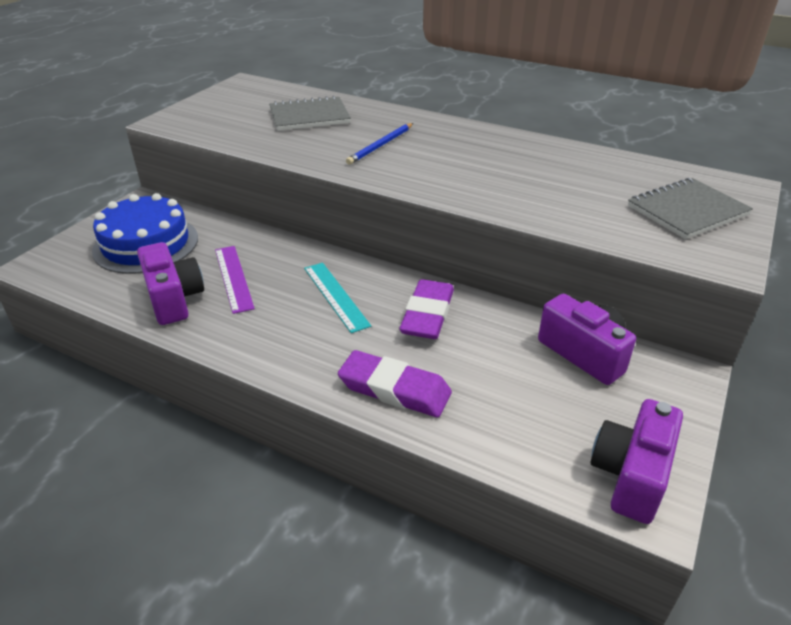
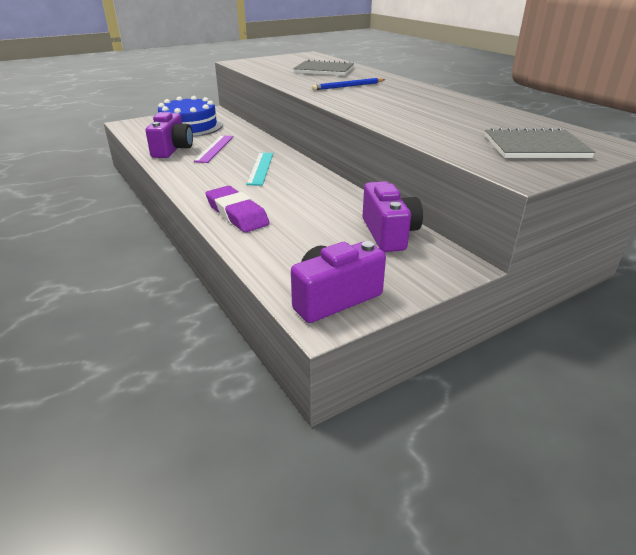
camera: 30 degrees right, 5 degrees down
(427, 314) = (305, 189): purple eraser -> none

